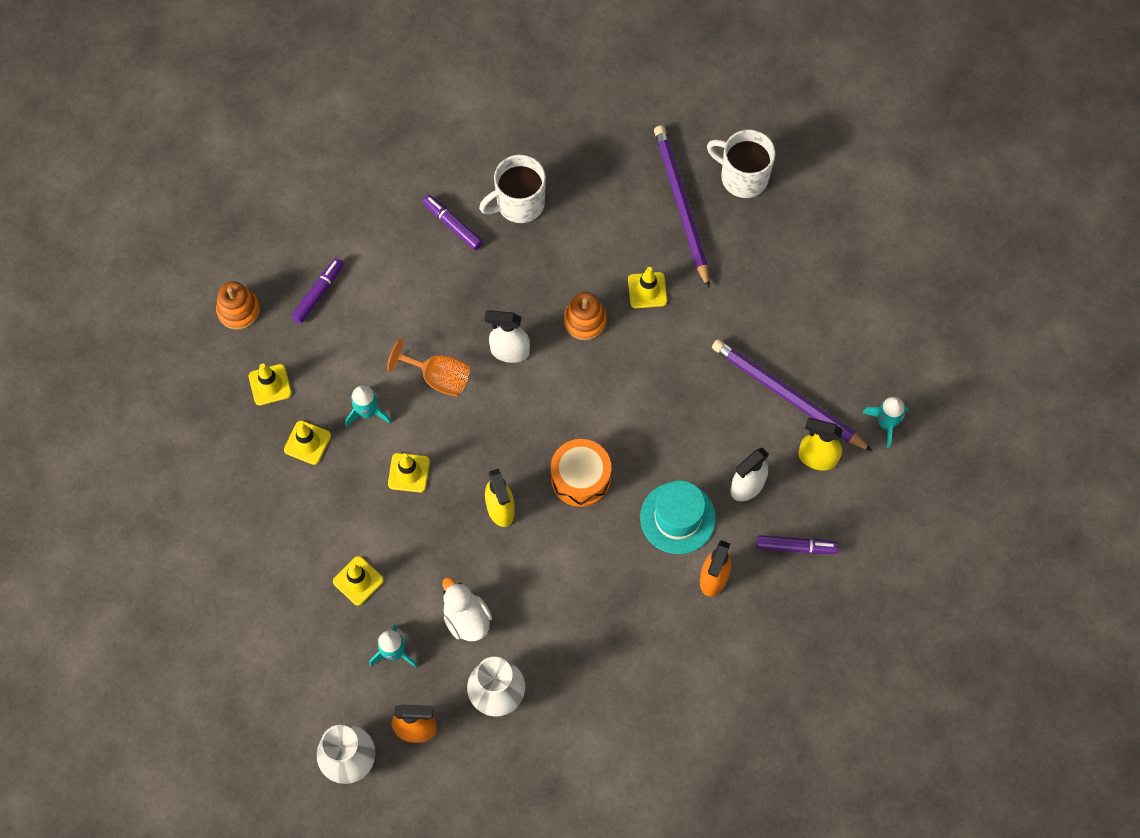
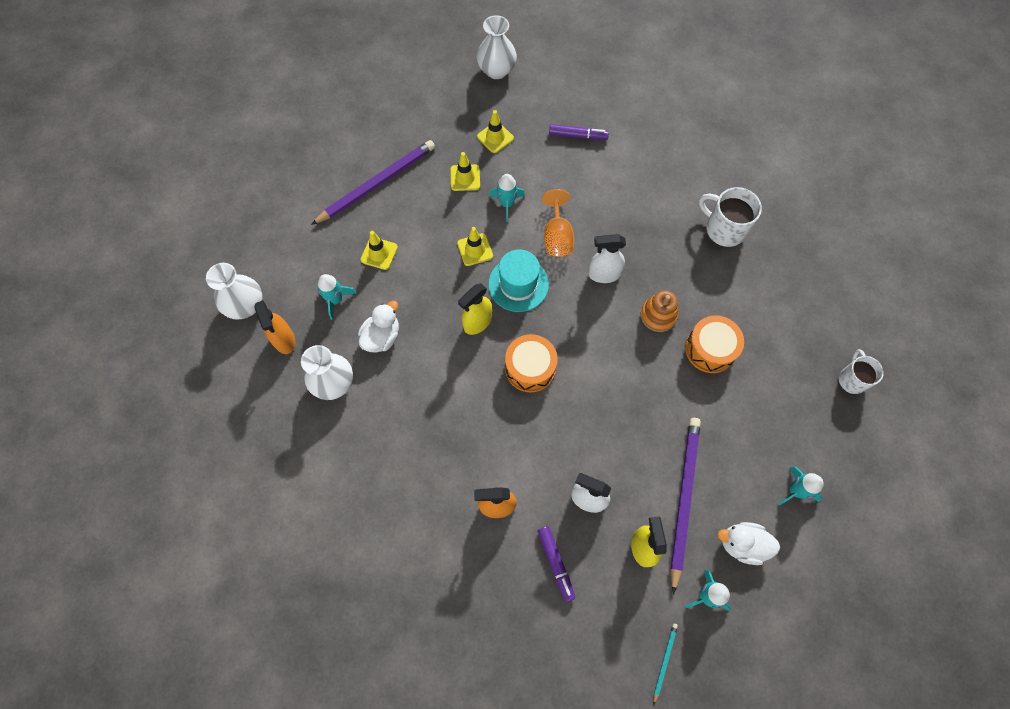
camera: 65 degrees right, 0 degrees up
(173, 340) = (496, 70): none -> white vase
(238, 310) = (538, 96): orange stacking toy -> none
(453, 225) = (679, 194): purple marker -> none
(509, 351) = (604, 274): white spray bottle -> white spray bottle turned 75 degrees counterclockwise
(647, 290) = (710, 349): yellow traffic cone -> orange drum
(677, 518) = (534, 455): turquoise hat -> turquoise hat (518, 284)
(681, 205) = (797, 343): purple pencil -> purple pencil (377, 183)
(743, 177) = (852, 379): white mug -> white mug, size x0.66
(826, 290) = (795, 490): none -> turquoise rocket
(854, 366) = (742, 544): none -> white duck
(927, 490) = (664, 661): none -> turquoise pencil

